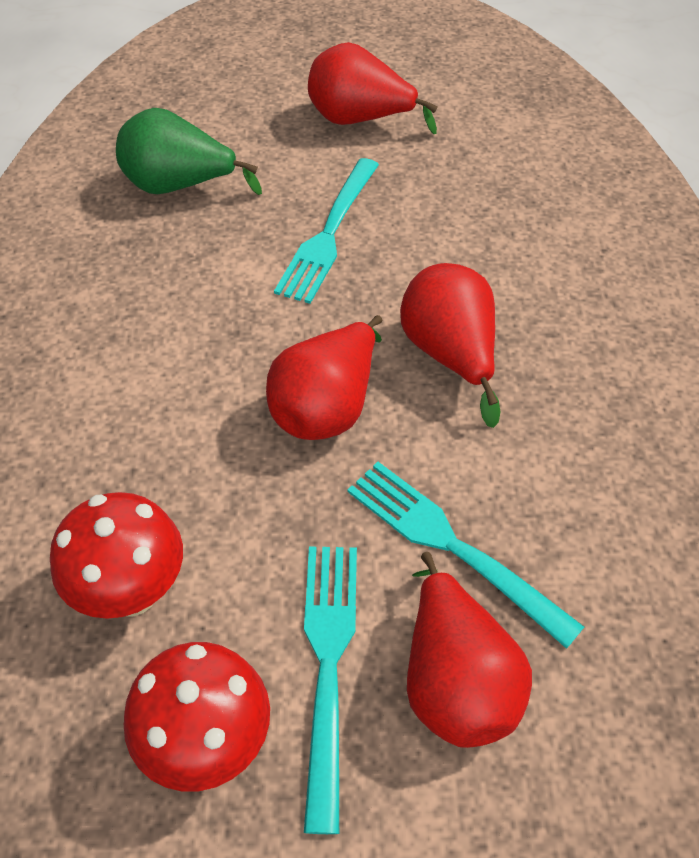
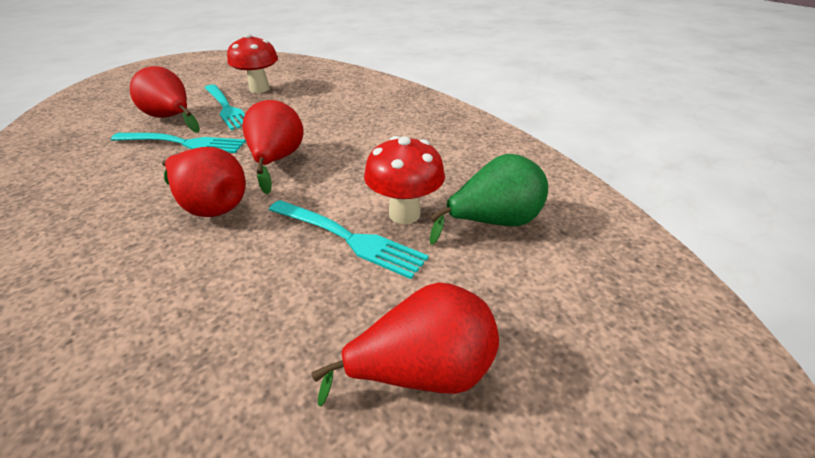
camera: 145 degrees right, 15 degrees down
(132, 592) = (315, 100): red mushroom -> red mushroom (404, 214)
(328, 234) = (349, 238): turquoise fork -> turquoise fork turned 135 degrees clockwise

